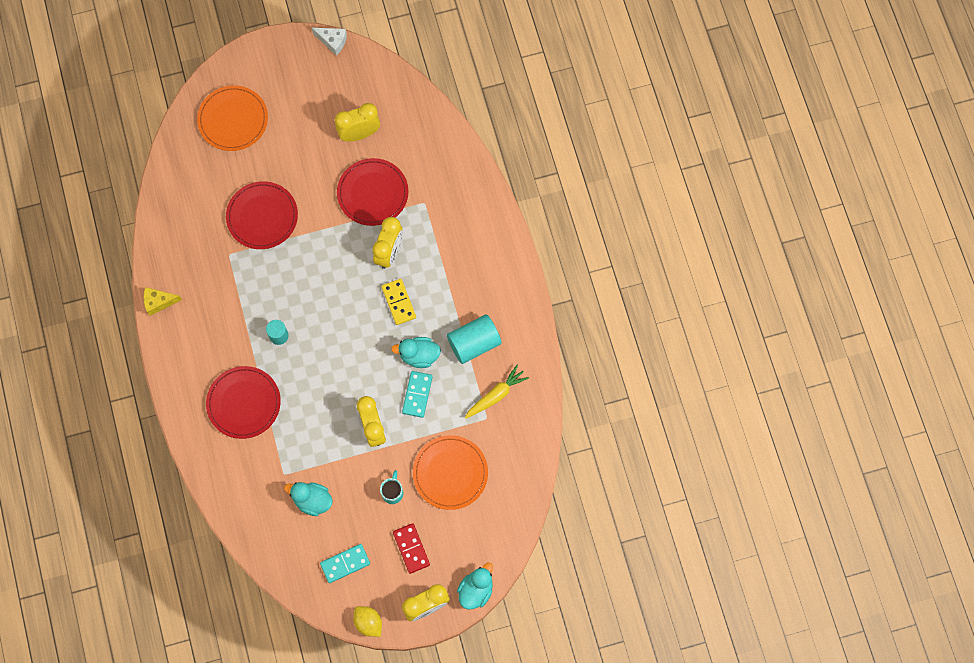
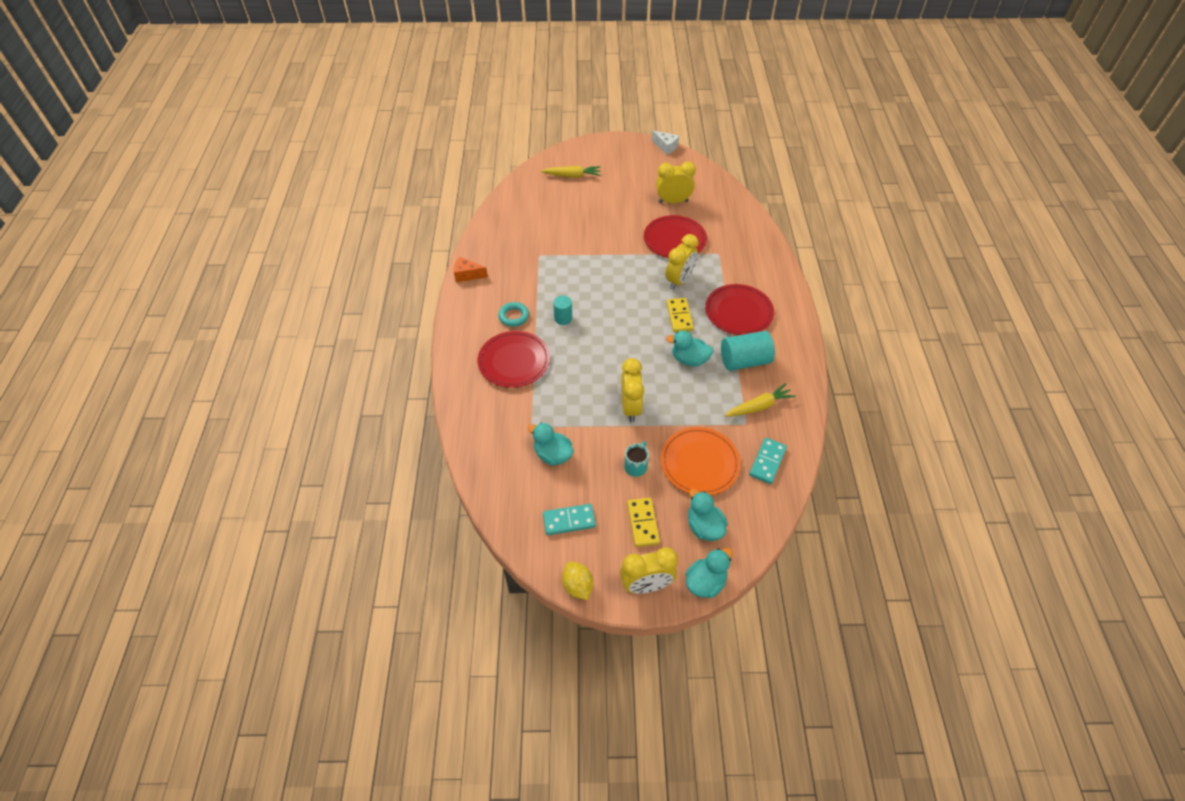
camera: 15 degrees right, 20 degrees down
(159, 302) = (467, 275): yellow cheese -> orange cheese
(226, 346) = (514, 316): none -> turquoise ring
(233, 119) = (572, 176): orange plate -> yellow carrot
(262, 216) = (576, 237): red plate -> red plate (738, 312)
(411, 548) = (643, 523): red domino -> yellow domino
(417, 394) = (680, 389): turquoise domino -> turquoise domino (767, 462)
(466, 538) = (704, 527): none -> turquoise duck

